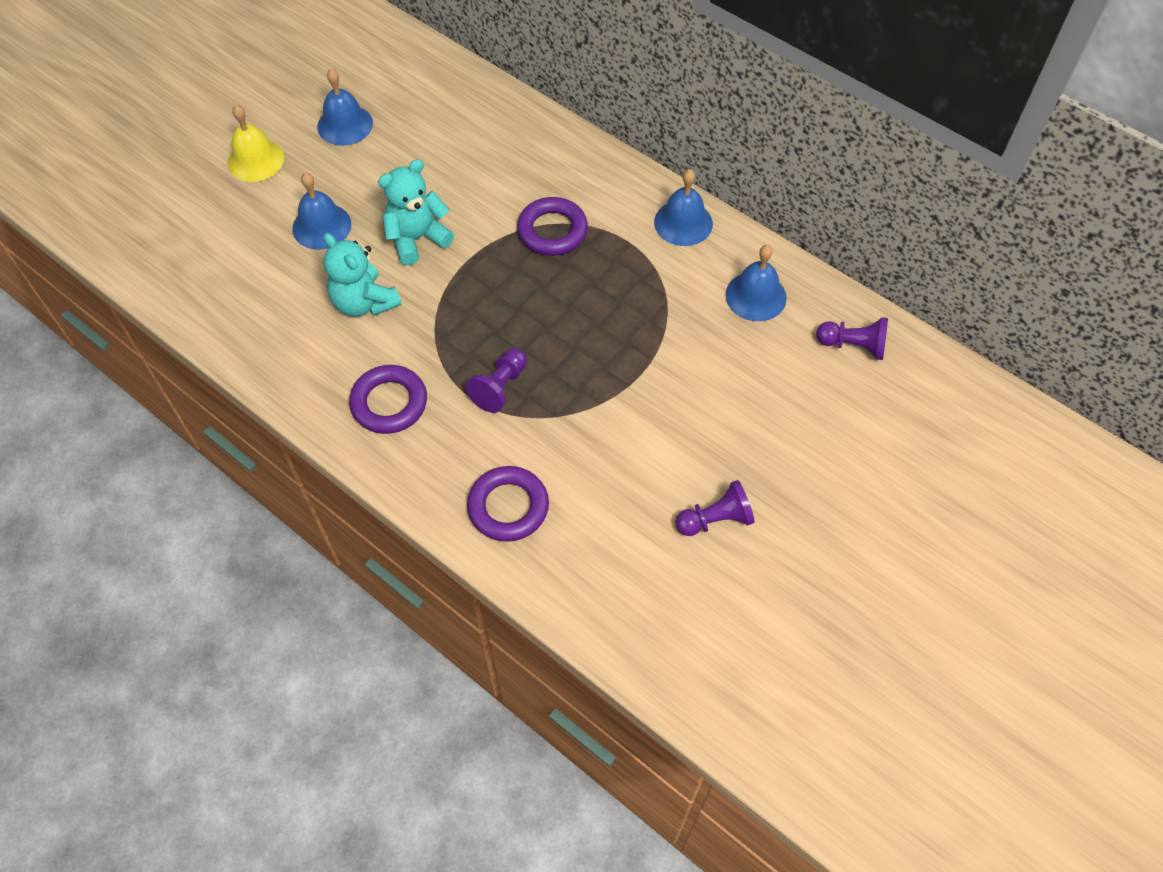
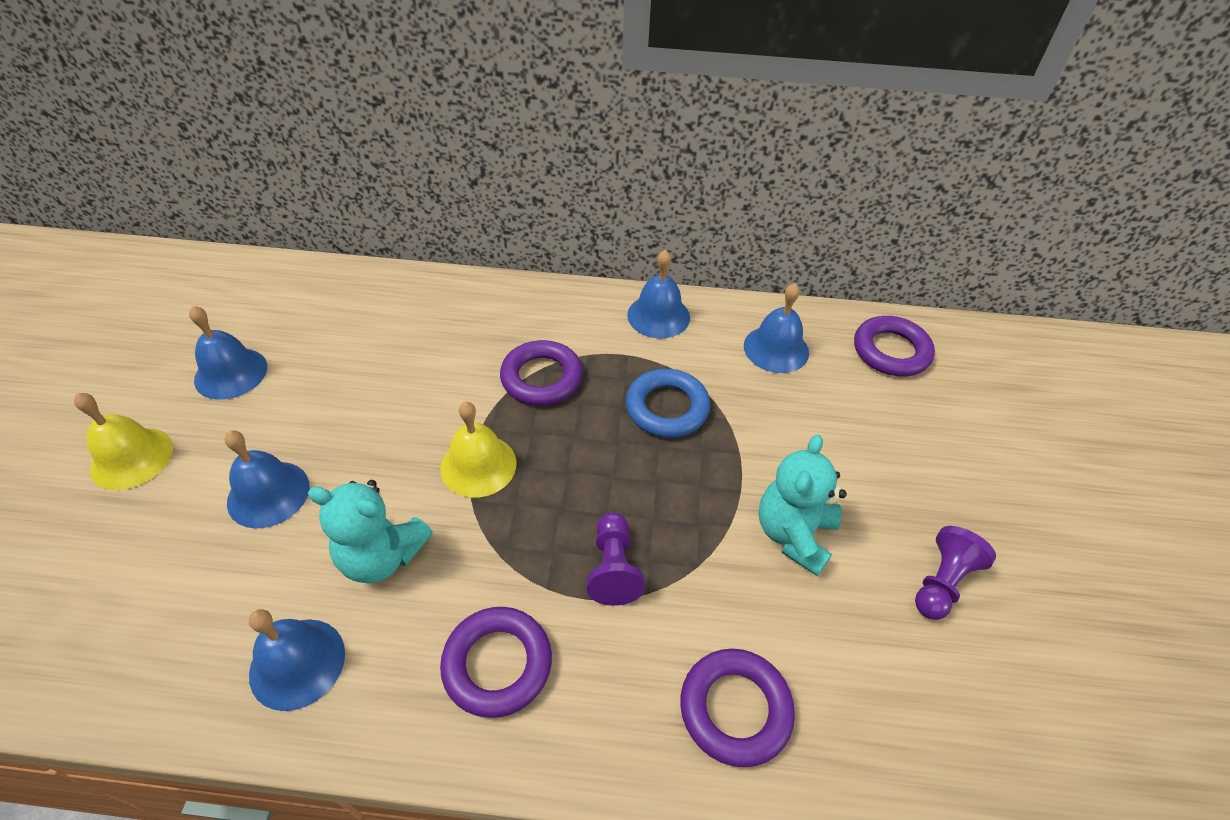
camera: 35 degrees left, 10 degrees down
(281, 340) = (297, 663): none -> blue bell
(417, 238) = (399, 453): turquoise teddy bear -> turquoise teddy bear (793, 534)
(462, 274) = (478, 465): none -> yellow bell
(626, 299) = (667, 408): none -> blue ring
(853, 346) = (891, 351): purple pawn -> purple ring

